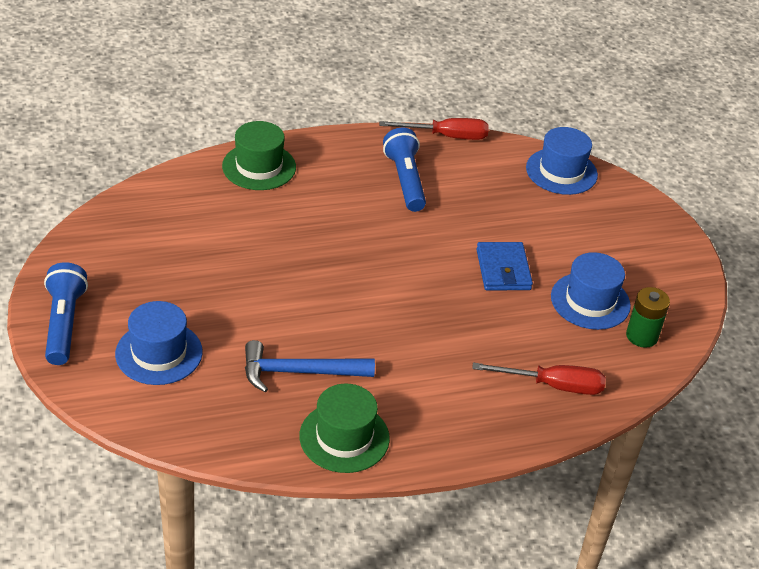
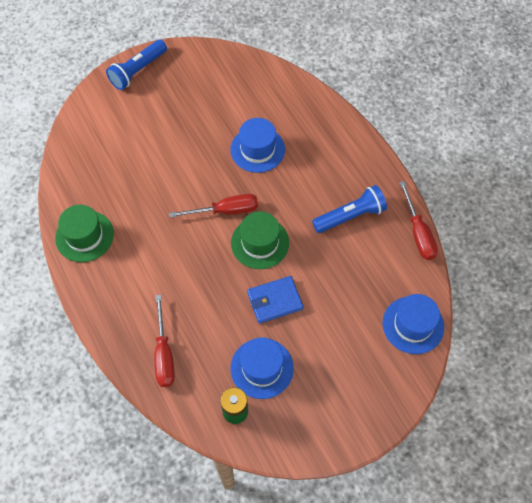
camera: 80 degrees right, 20 degrees up
(64, 324) = (138, 71): blue flashlight -> blue flashlight turned 150 degrees clockwise
(159, 353) = (128, 122): blue hat -> blue hat (257, 149)
(259, 167) = (324, 124): green hat -> green hat (260, 243)
(299, 372) = (133, 198): blue hammer -> none
(356, 284) = (225, 211): none -> red screwdriver

